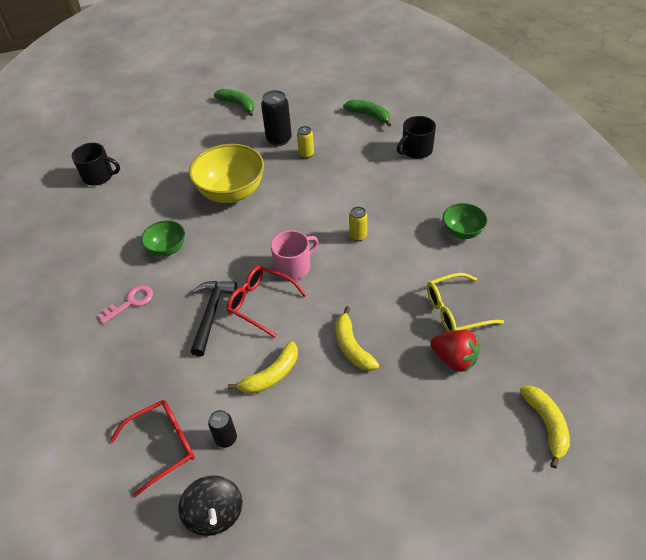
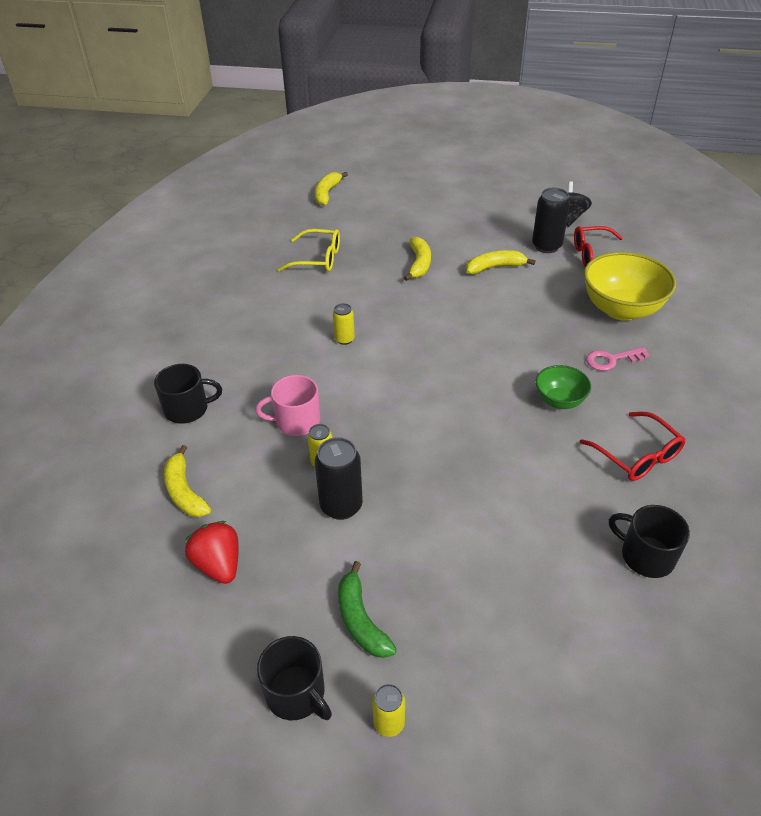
camera: 155 degrees left, 5 degrees down
(207, 84) = (389, 723): none -> yellow can
(211, 313) = (529, 323): black hammer -> none
(226, 439) = (546, 246): black can -> black can, size x1.71
(231, 192) = (453, 444): yellow bowl -> yellow bowl (621, 309)
(250, 78) = (296, 694): none -> black mug
(261, 303) = (478, 316): red glasses -> red glasses (637, 455)
(294, 267) = (428, 335): pink mug -> pink mug (296, 421)
(369, 115) = (184, 491): green banana -> yellow banana
(454, 359) = (349, 235): red strawberry -> red strawberry (218, 564)
(462, 232) = (245, 307): green bowl -> none

